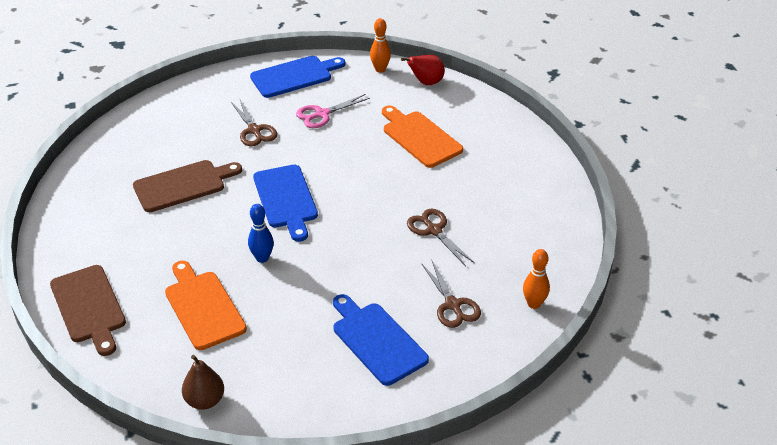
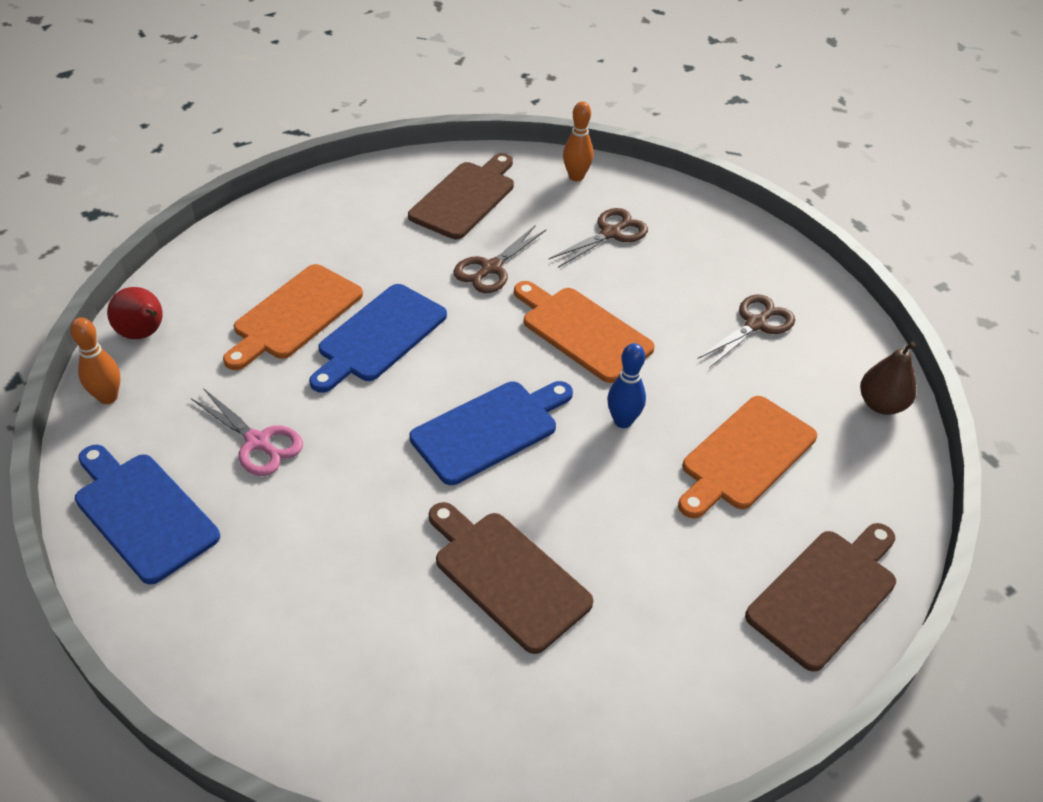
camera: 110 degrees left, 5 degrees up
(254, 130) = (326, 523): brown scissors -> brown scissors (755, 324)
(351, 260) = (582, 331): none -> orange cutting board
(376, 340) = (699, 281): blue cutting board -> blue cutting board (379, 336)
(521, 233) = (465, 197): none -> brown cutting board

